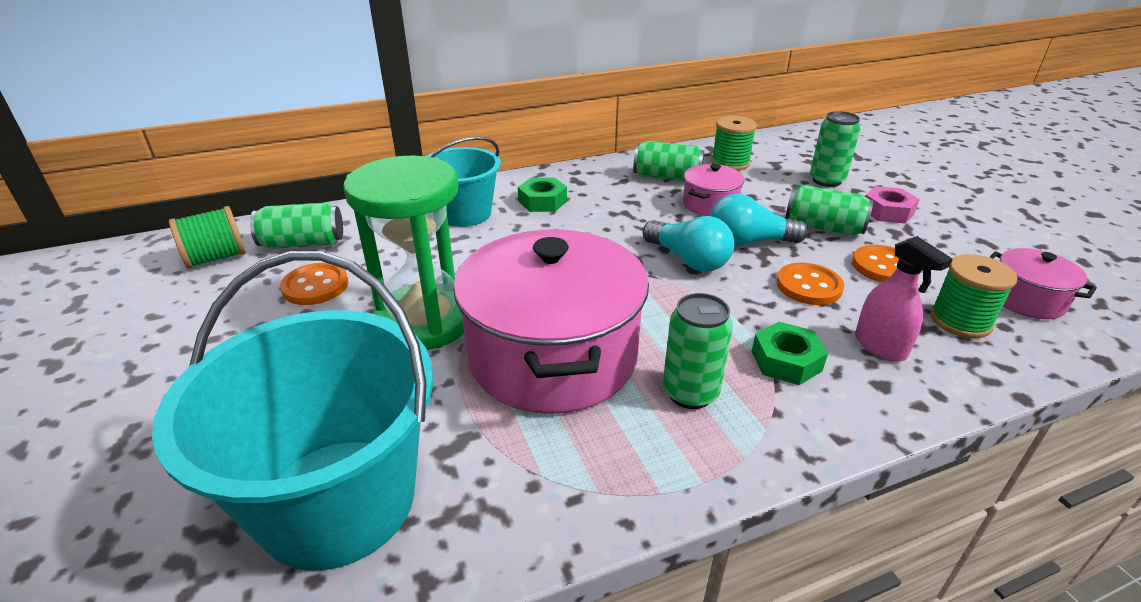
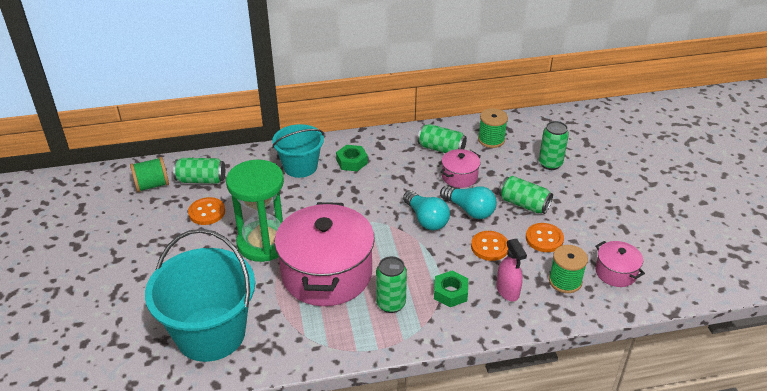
camera: 10 degrees right, 5 degrees up
(748, 242) = (469, 210): turquoise light bulb -> turquoise light bulb turned 150 degrees counterclockwise
(887, 211) = (575, 196): pink nut -> none

